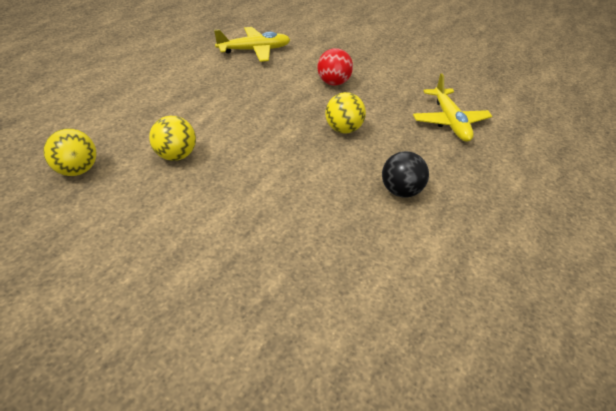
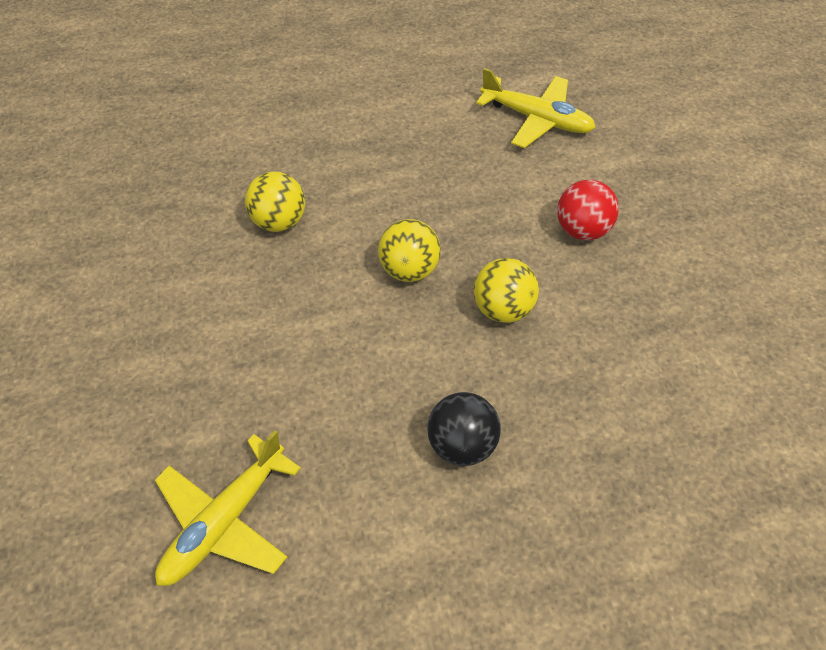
camera: 50 degrees right, 10 degrees up
(77, 170) = (180, 181): yellow ball -> yellow ball (409, 270)
(449, 121) = (678, 400): yellow plane -> yellow plane (224, 521)

